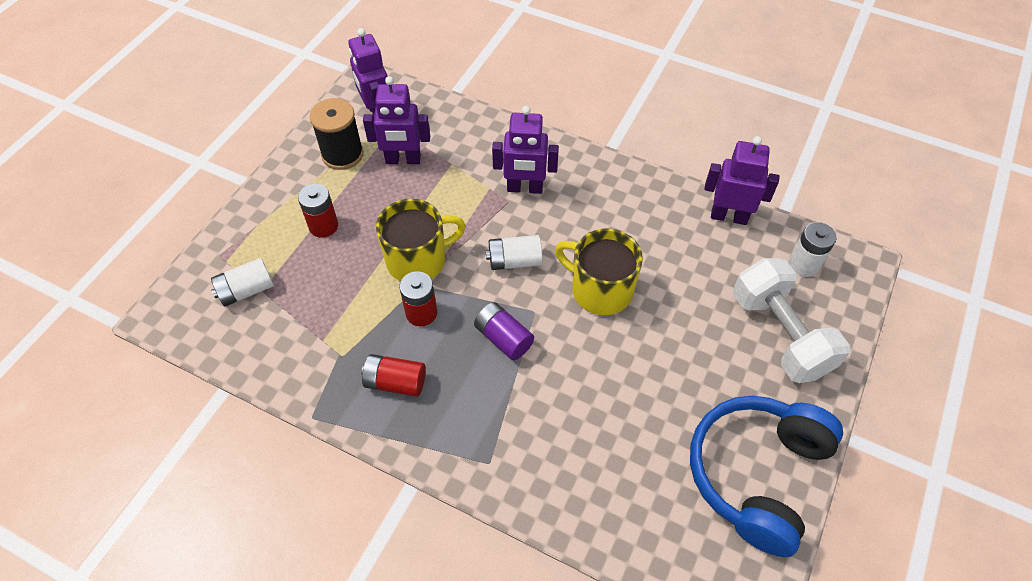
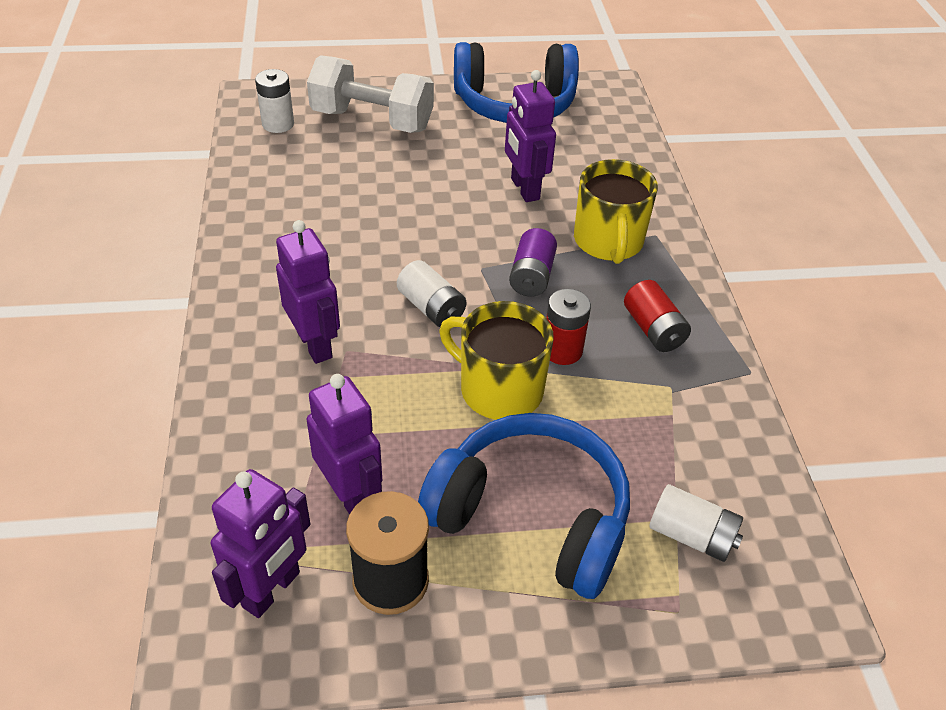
camera: 125 degrees left, 10 degrees down
(323, 226) = (531, 517): red battery -> blue headphones
(600, 289) = (414, 234): yellow mug -> yellow mug (608, 242)
(729, 216) = (247, 180): purple robot -> purple robot (524, 189)
(779, 334) = (372, 120): white dumbbell -> white dumbbell turned 75 degrees clockwise

